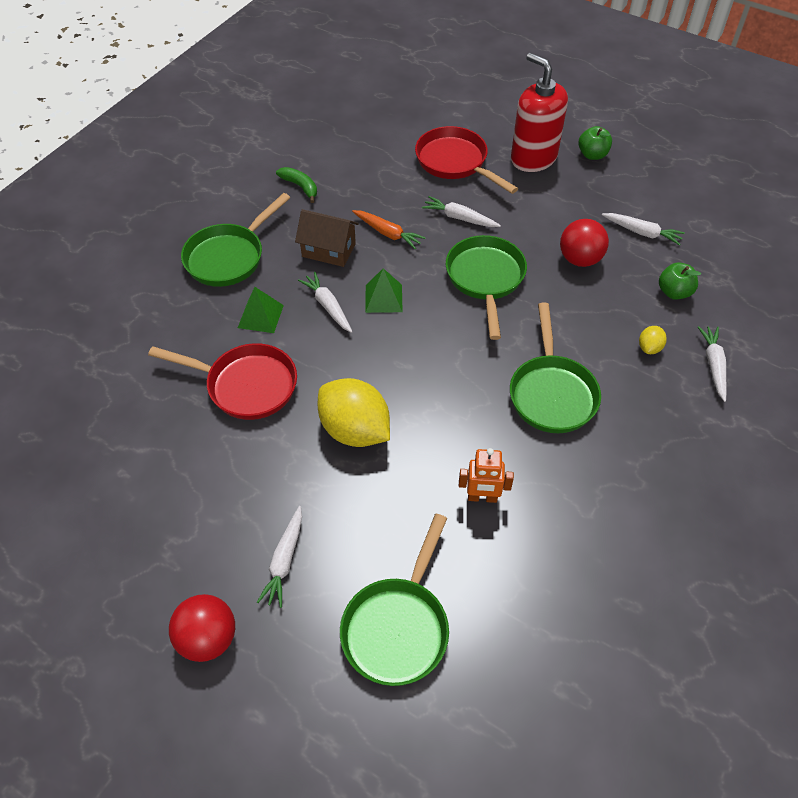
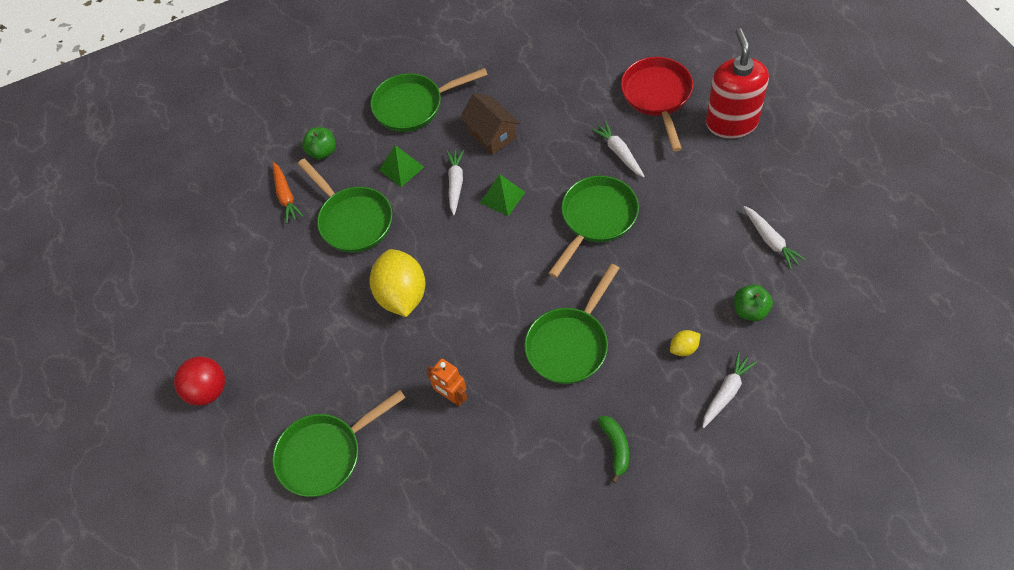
camera: 40 degrees right, 5 degrees up
(246, 385) = (353, 220): red pan -> green pan
(284, 561) = (288, 365): white carrot -> none
(300, 187) = (511, 65): green banana -> green banana (616, 448)
(388, 233) = (549, 140): orange carrot -> orange carrot (286, 196)
(580, 259) = (691, 239): red ball -> none
(592, 155) = (790, 143): green apple -> green apple (322, 152)

